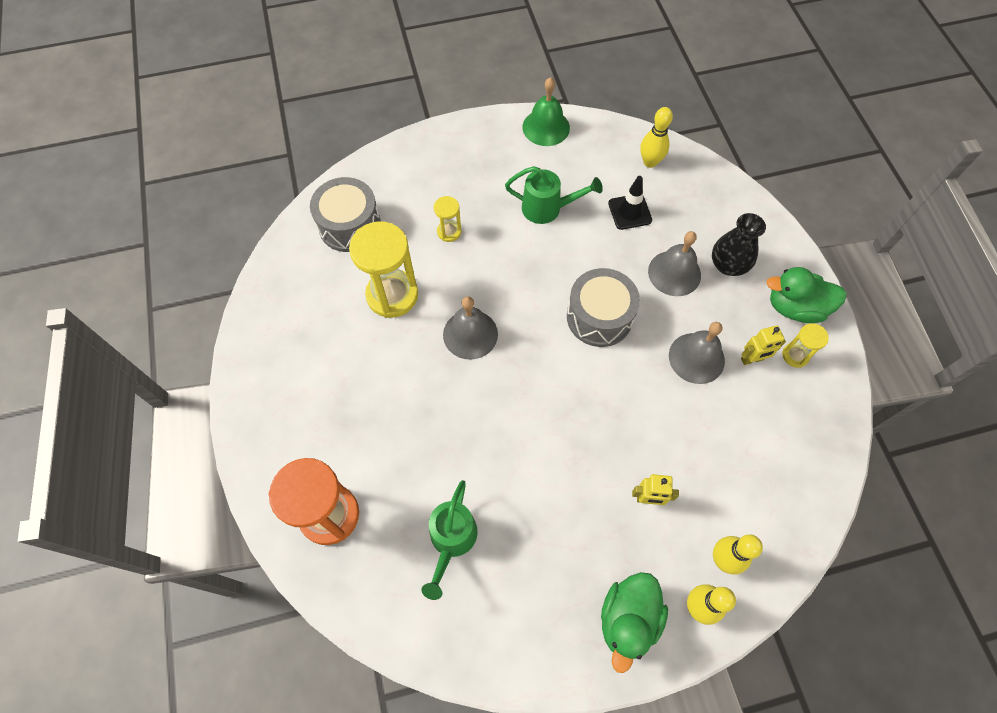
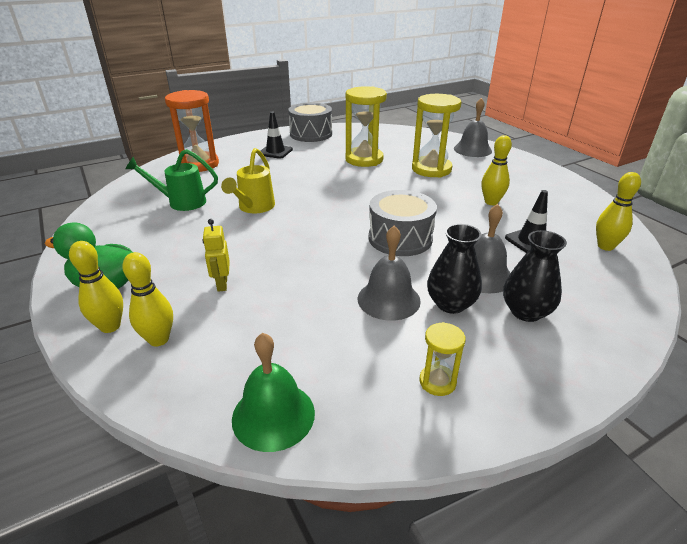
camera: 75 degrees right, 30 degrees down
(321, 401) = (275, 152): none -> black traffic cone
(350, 225) = (408, 141): grey drum -> grey drum (311, 134)
(449, 232) = (431, 169): yellow hourglass -> yellow hourglass, size x2.03
(470, 334) = (349, 187): grey bell -> grey bell (472, 149)
(492, 451) = (254, 207): none -> yellow watering can
(546, 127) = (575, 191): green bell -> green bell (273, 415)
(547, 208) = (491, 202): green watering can -> yellow bowling pin
(710, 313) = (450, 304): none -> black vase
(752, 359) = (409, 342): yellow robot -> none
(795, 307) = (511, 376): green duck -> none

